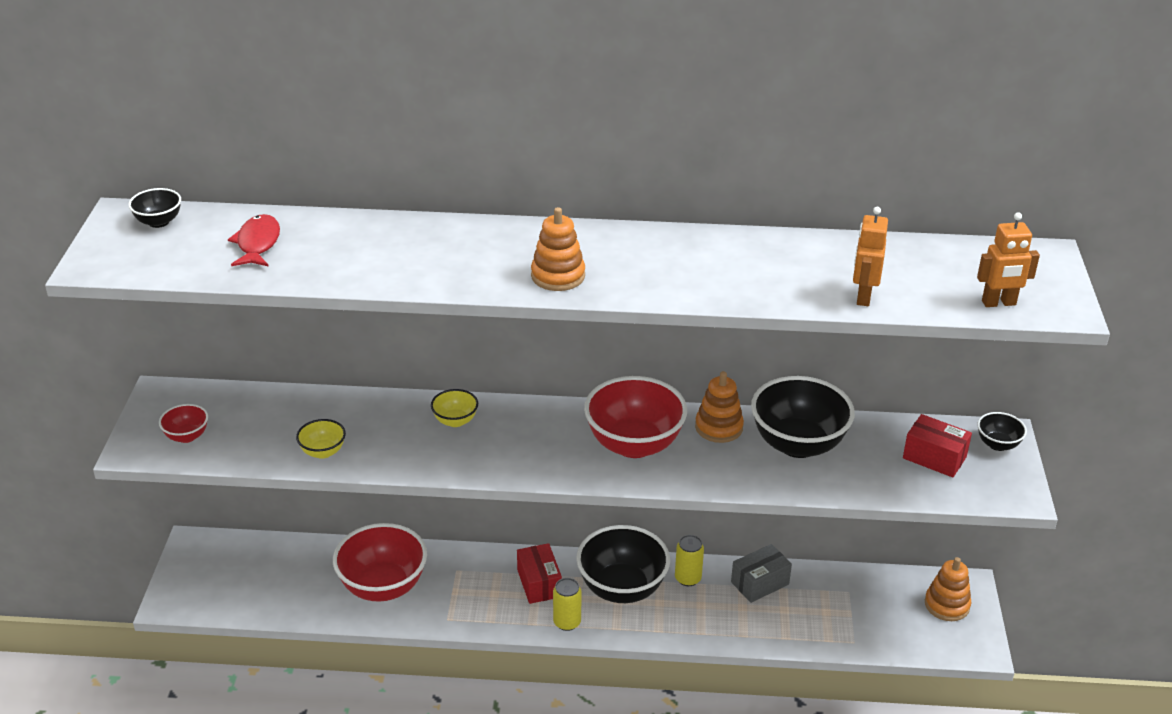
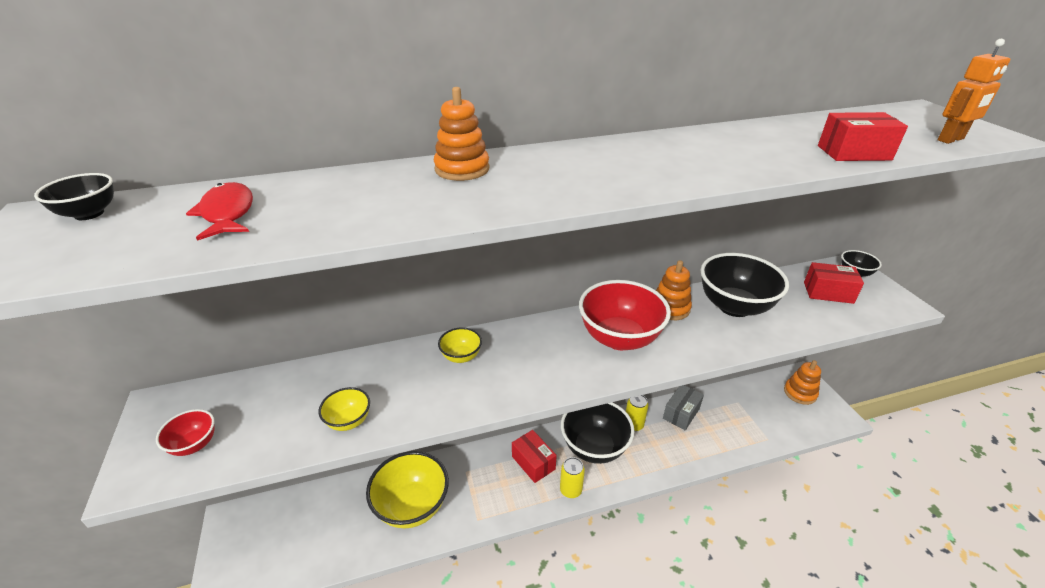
camera: 20 degrees left, 0 degrees up
(383, 587) = (412, 506): red bowl -> yellow bowl
(558, 276) = (582, 184): orange stacking toy -> orange stacking toy (462, 169)
(863, 297) = (853, 153): orange robot -> red box

